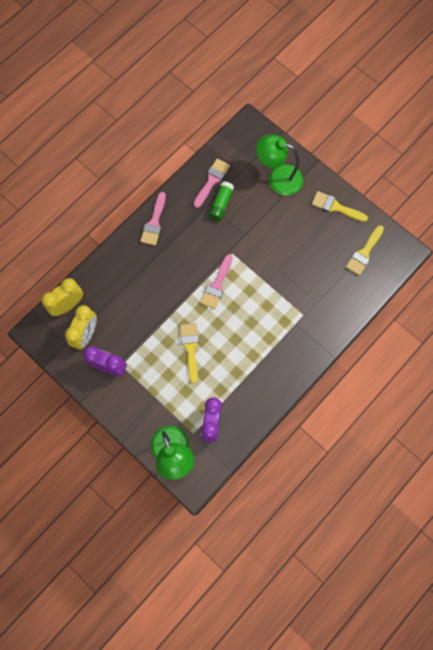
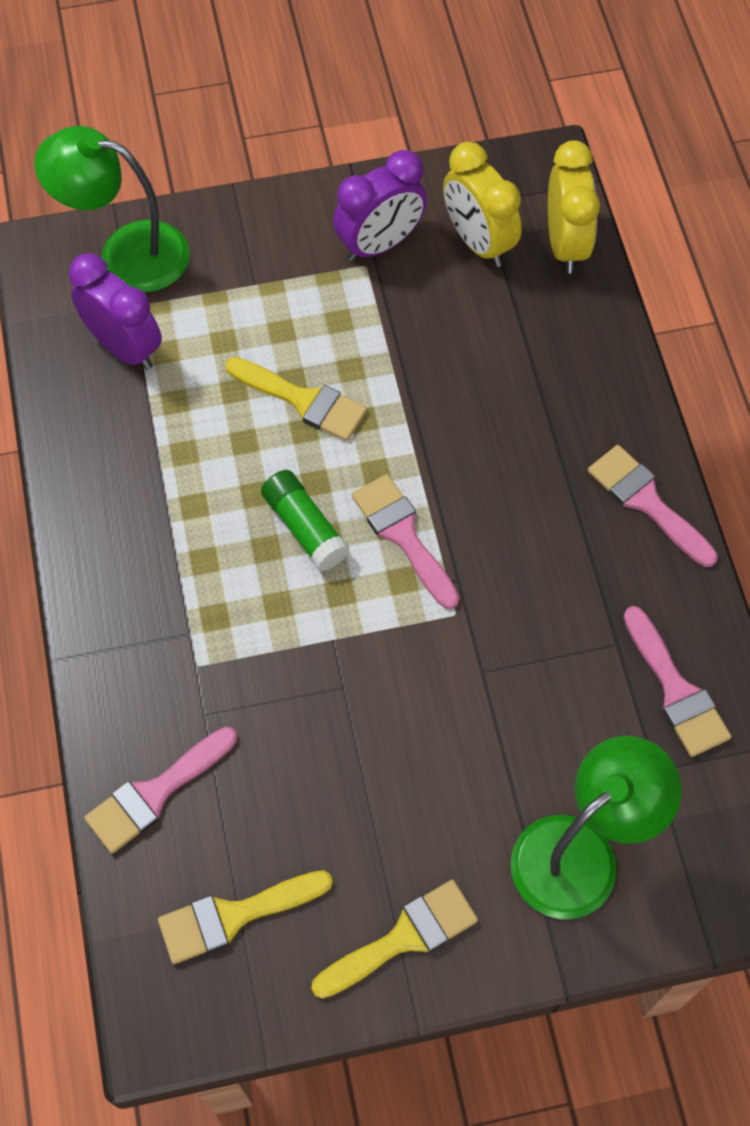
camera: 125 degrees right, 10 degrees down
(221, 204) = (598, 670): green glue stick -> green glue stick (305, 527)
(349, 298) = (155, 793): none -> pink brush
(364, 253) = (234, 916): yellow brush -> yellow brush turned 90 degrees counterclockwise

